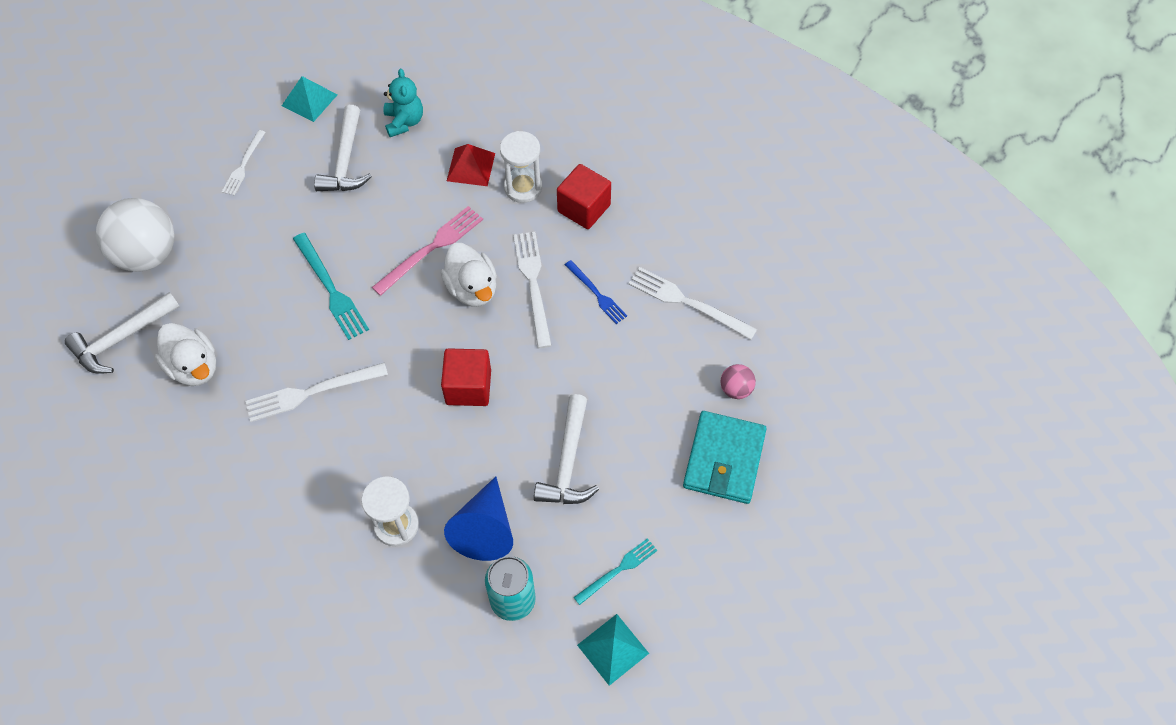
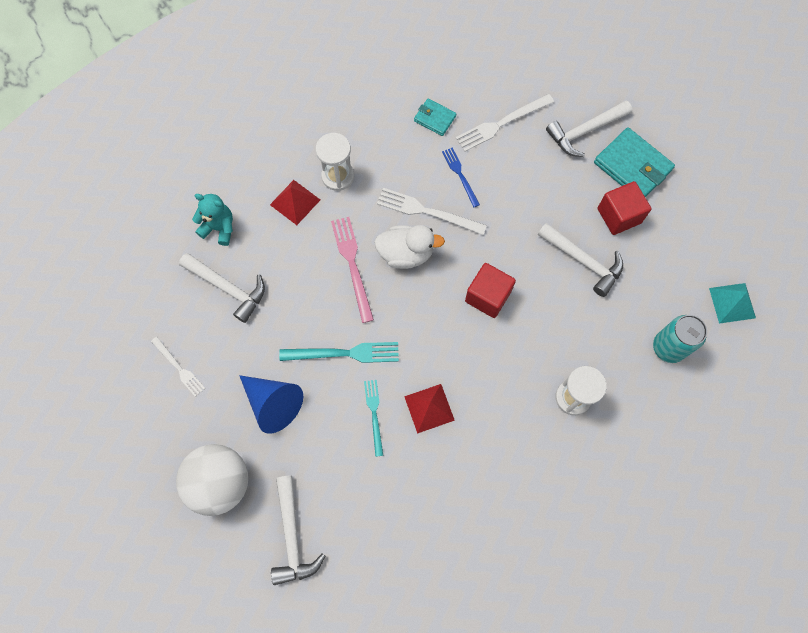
camera: 60 degrees left, 10 degrees up
(194, 367) = (354, 488): white duck -> none
(309, 100) = (146, 288): turquoise pyramid -> none
(311, 392) = (429, 408): white fork -> red pyramid
(485, 529) = (606, 339): blue cone -> blue cone (273, 403)
(584, 208) = (382, 146): red cube -> red cube (619, 216)
(596, 294) = (460, 175): blue fork -> blue fork turned 105 degrees counterclockwise
(618, 570) = (679, 271): turquoise fork -> turquoise fork (374, 414)
(649, 238) = (435, 118): none -> turquoise wallet
(736, 389) = (585, 131): pink ball -> white hammer

